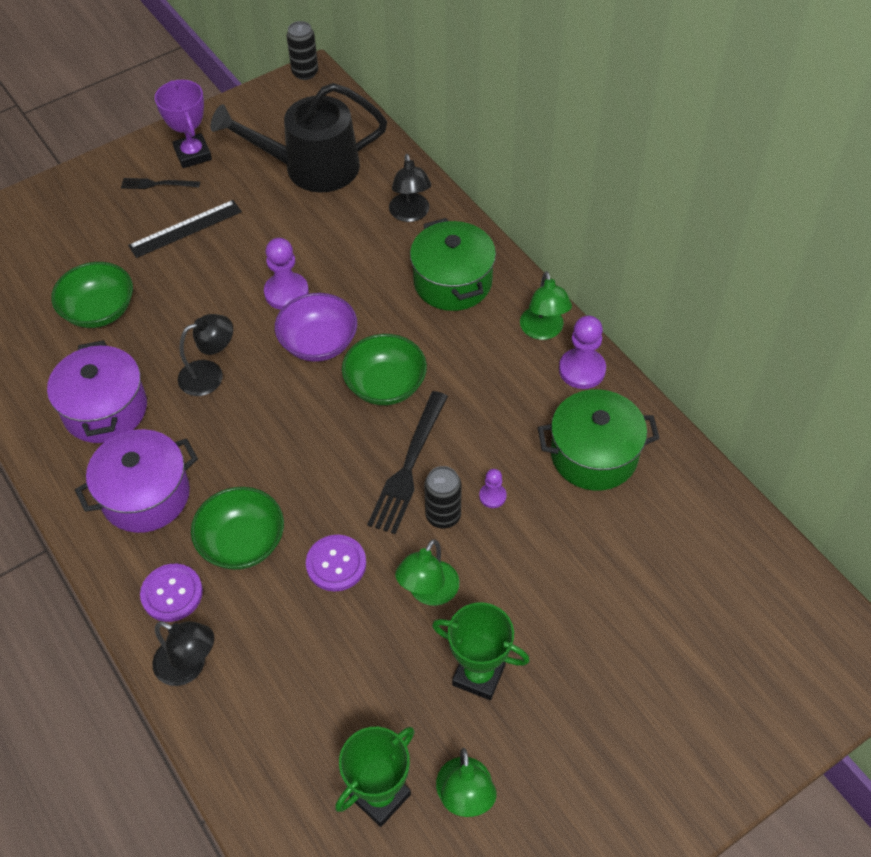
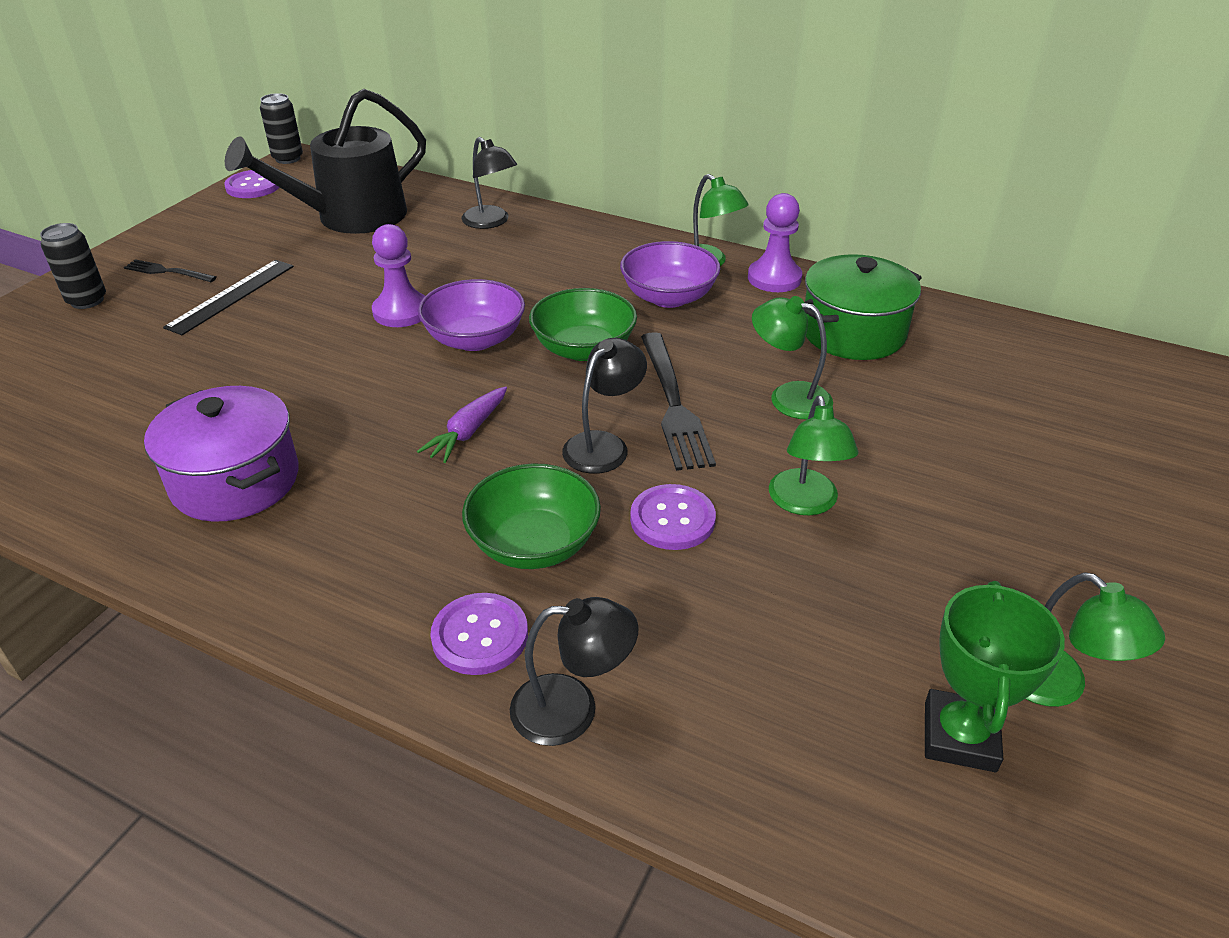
camera: 30 degrees left, 15 degrees down
(99, 311) = (161, 393): green bowl -> none
(145, 495) = (359, 546): purple pot -> none
(157, 184) = (167, 272): black fork -> black fork turned 45 degrees clockwise
(193, 154) = (197, 240): purple trophy -> none
(210, 374) = (360, 404): black lamp -> black lamp (604, 445)
(260, 431) = (467, 432): none -> purple carrot
(262, 101) = (253, 186): none -> purple button
(443, 516) = (753, 431): black can -> black can (87, 300)
(453, 282) = (581, 255): green pot -> none
(478, 675) = (939, 556): green trophy -> none
(484, 357) = (668, 297): none -> purple bowl
(492, 496) = (788, 397): purple pawn -> green lamp

